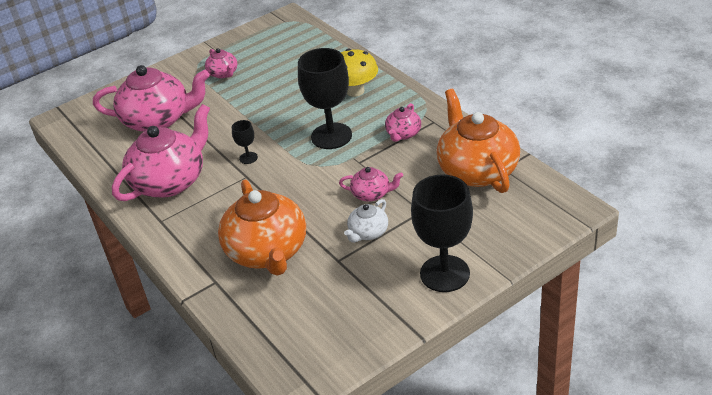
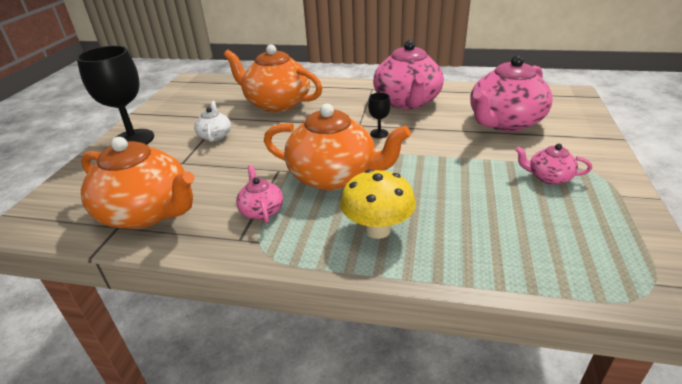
camera: 135 degrees right, 5 degrees down
(331, 136) = (334, 176): black goblet -> orange teapot
(372, 194) = (238, 155): pink teapot -> none

